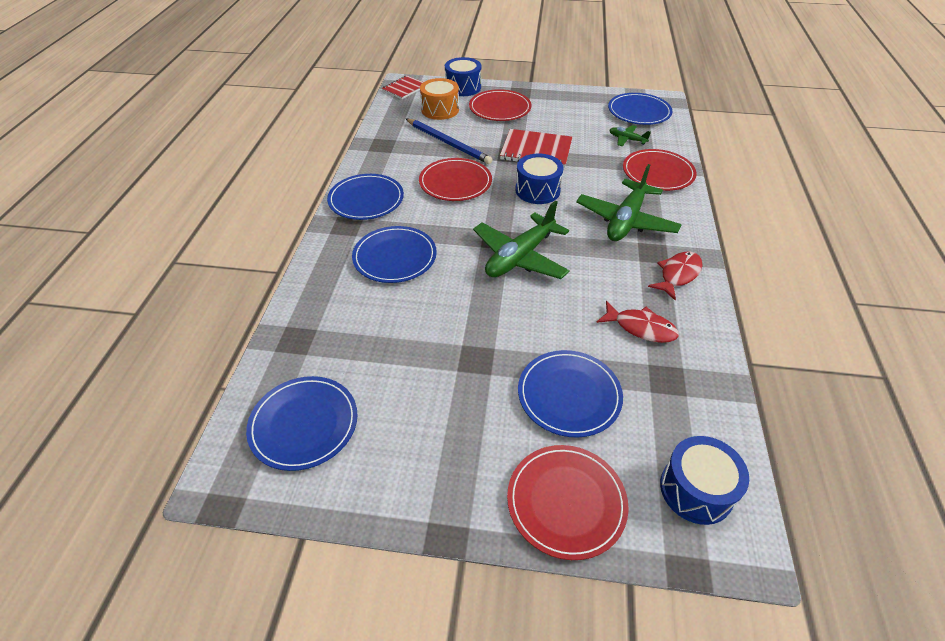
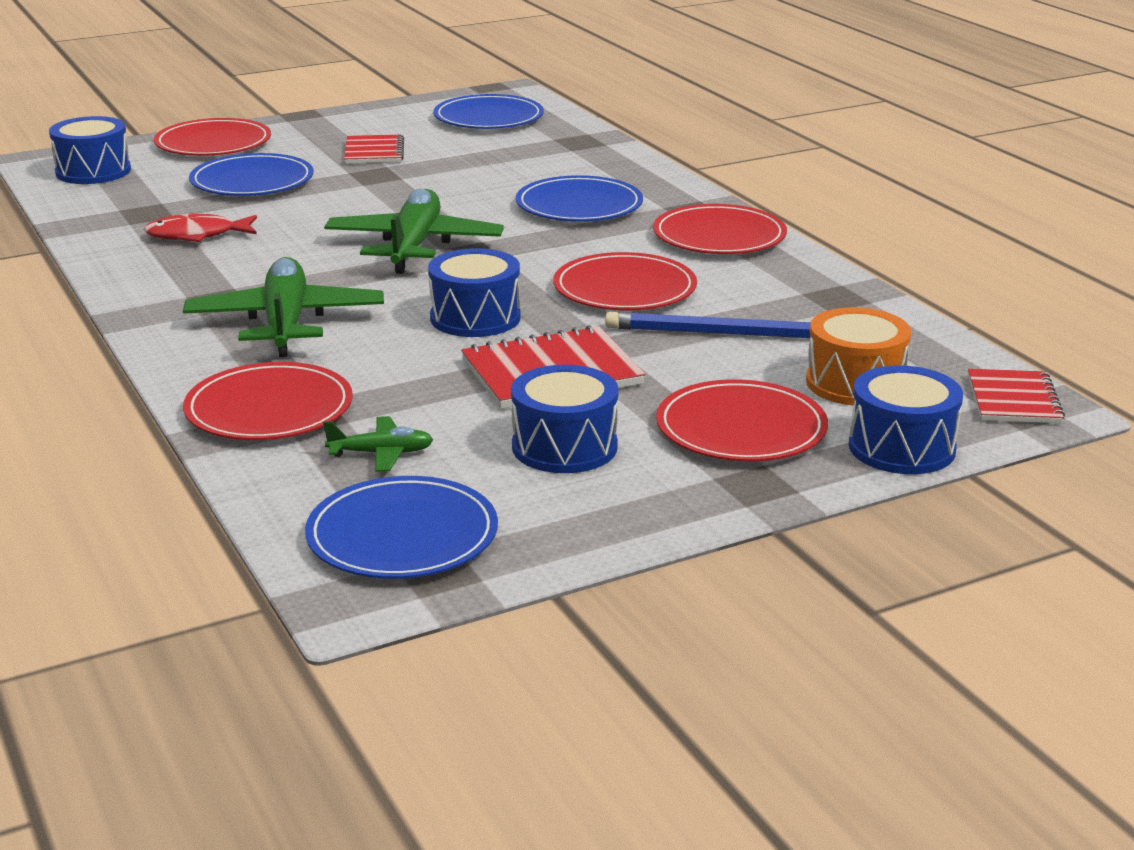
camera: 145 degrees right, 20 degrees down
(366, 199) = (719, 236): blue plate -> red plate
(447, 401) = (374, 152): none -> red notebook
(563, 121) = (564, 447): none -> blue drum
(678, 275) = (166, 289): red fish -> none

